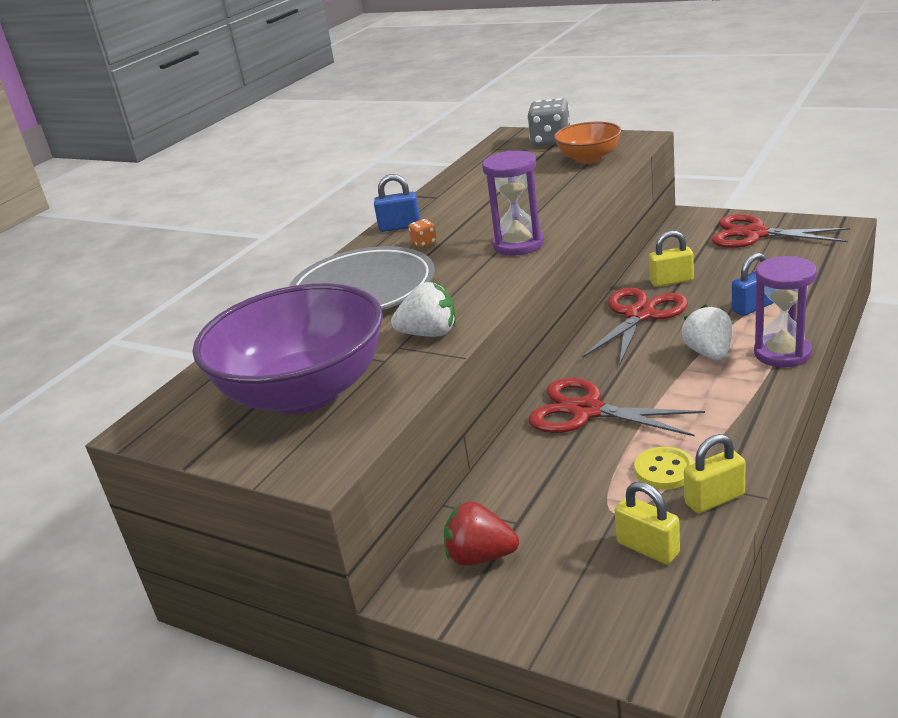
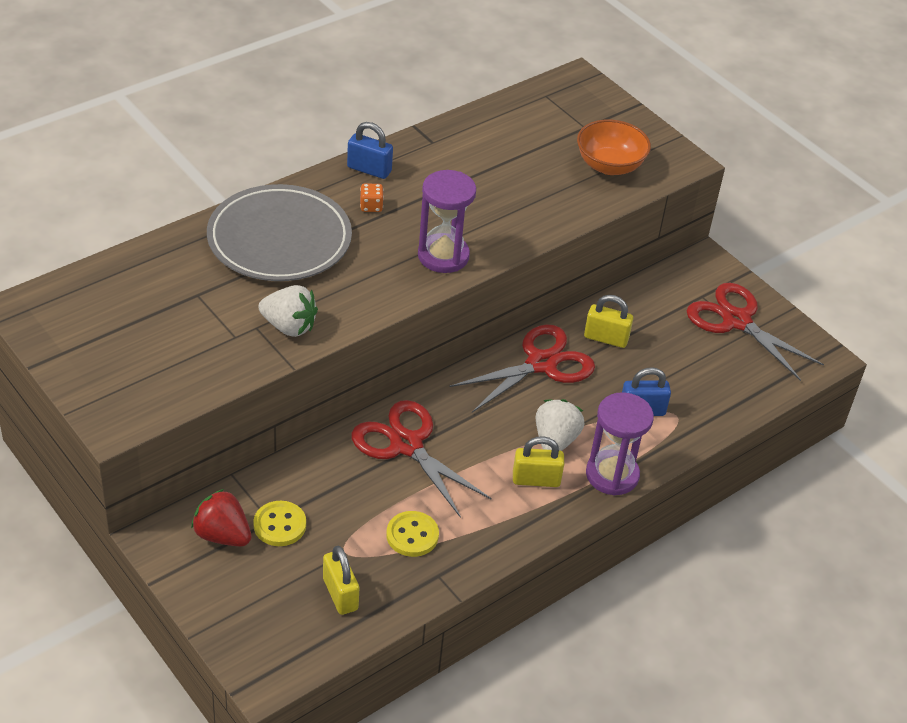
camera: 15 degrees right, 15 degrees up
(305, 393) = (155, 338): purple bowl -> none
(530, 521) = (280, 525): none -> yellow button
(551, 141) = (602, 114): grey dice -> none
(714, 499) = (423, 581): yellow padlock -> yellow padlock (536, 480)

